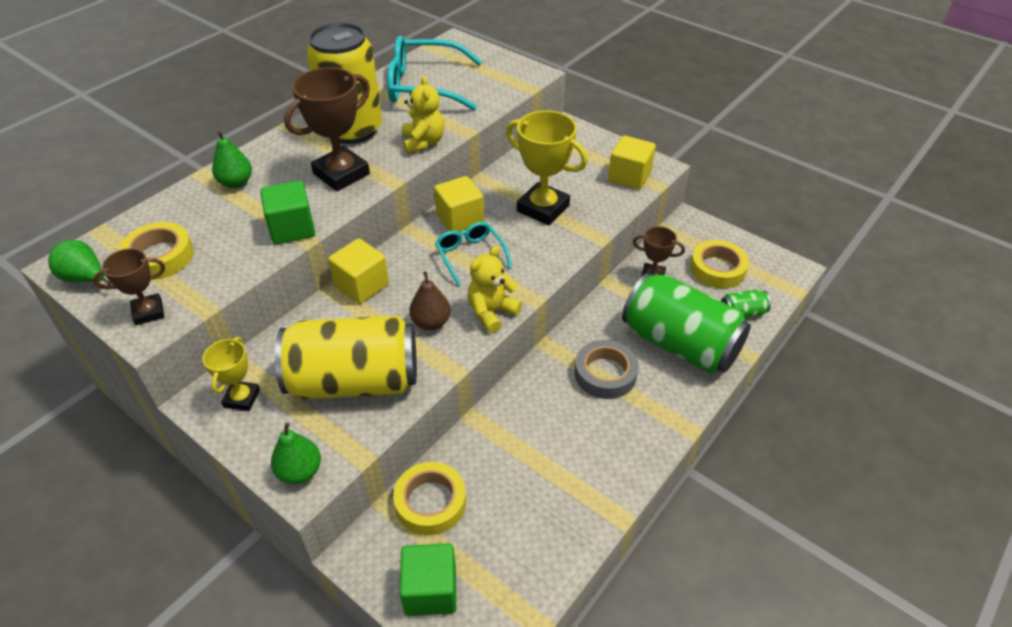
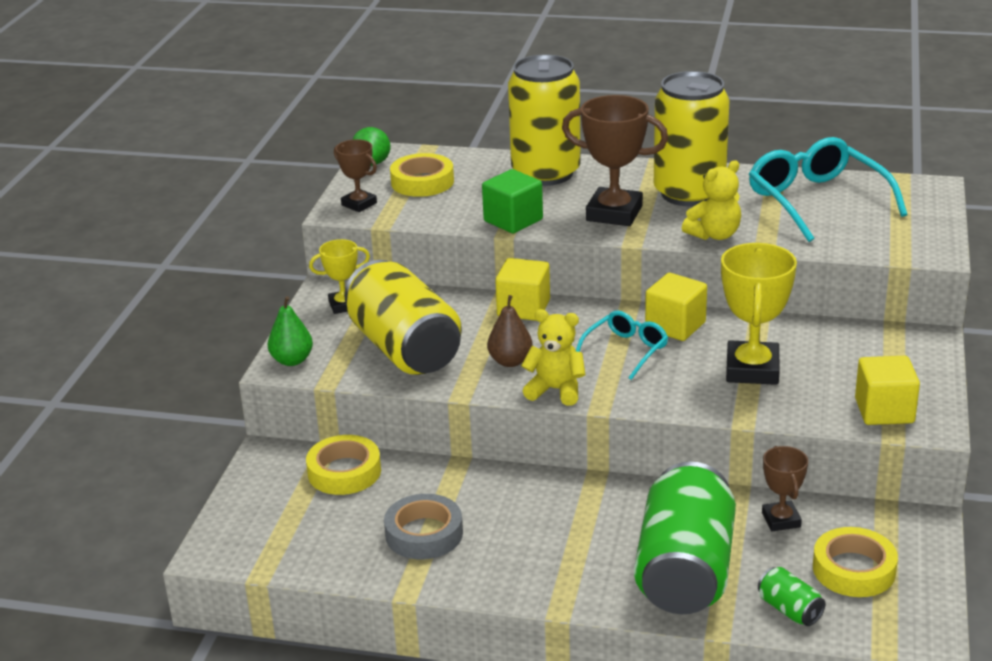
camera: 65 degrees right, 15 degrees down
(236, 183) = (546, 173): green pear -> yellow can
(430, 590) = (257, 503): green cube -> none
(605, 374) = (588, 528): grey tape -> grey tape (424, 534)

